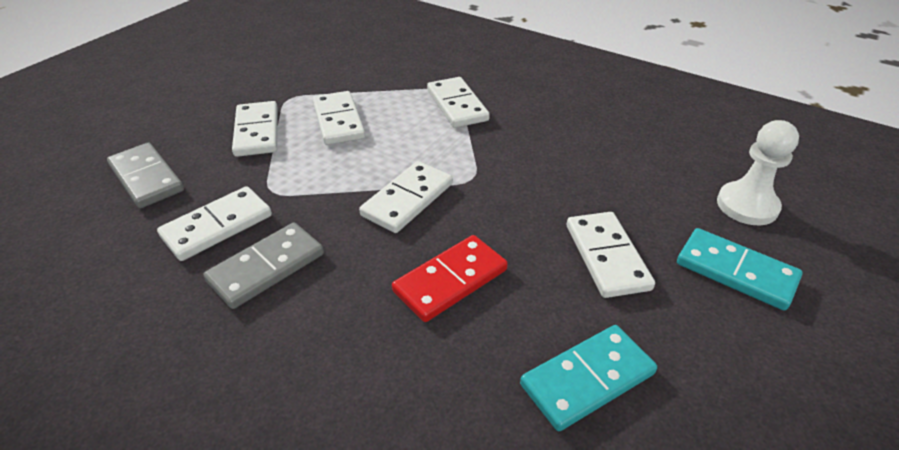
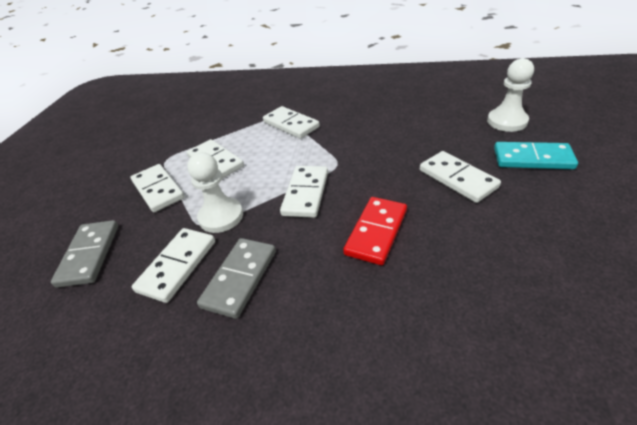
camera: 20 degrees left, 0 degrees up
(147, 178) = (89, 255): grey domino -> grey domino turned 60 degrees clockwise
(297, 189) = (221, 216): none -> white pawn
(587, 379) = (508, 254): turquoise domino -> none

